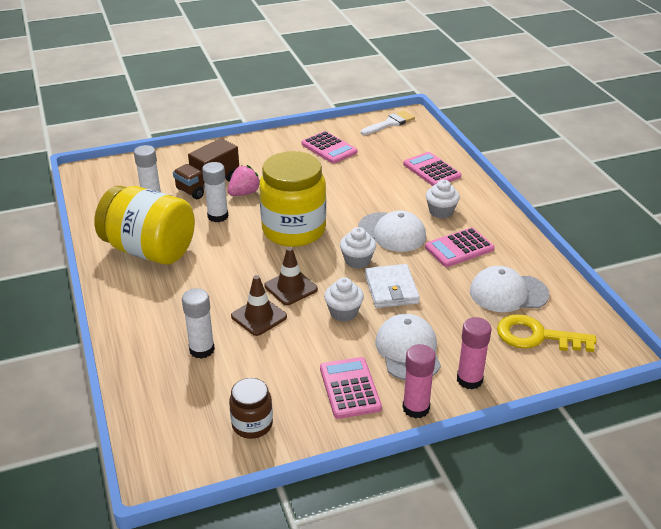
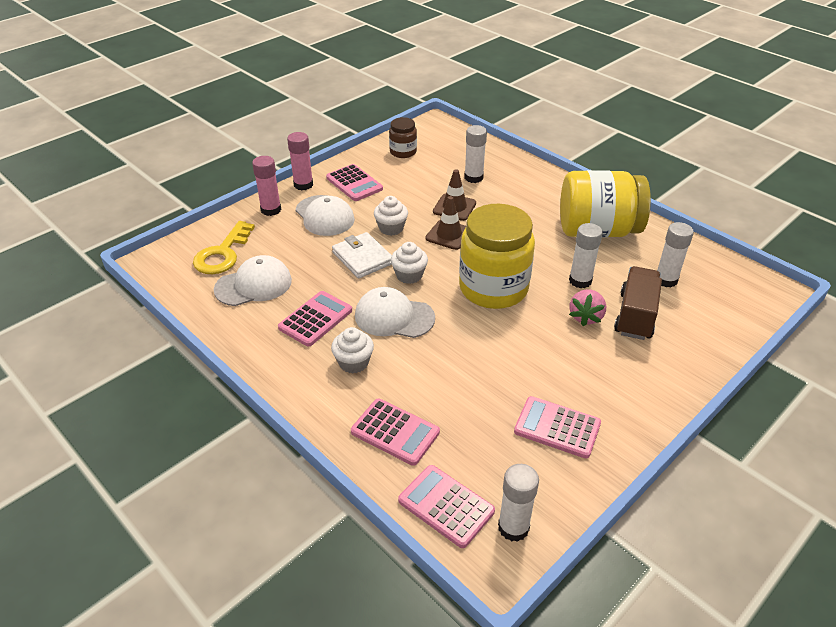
camera: 155 degrees right, 5 degrees up
(390, 123) = (513, 527): white brush -> white glue stick
(420, 137) = (446, 506): none -> pink calculator
(536, 336) = (222, 254): yellow key -> yellow key turned 120 degrees clockwise

